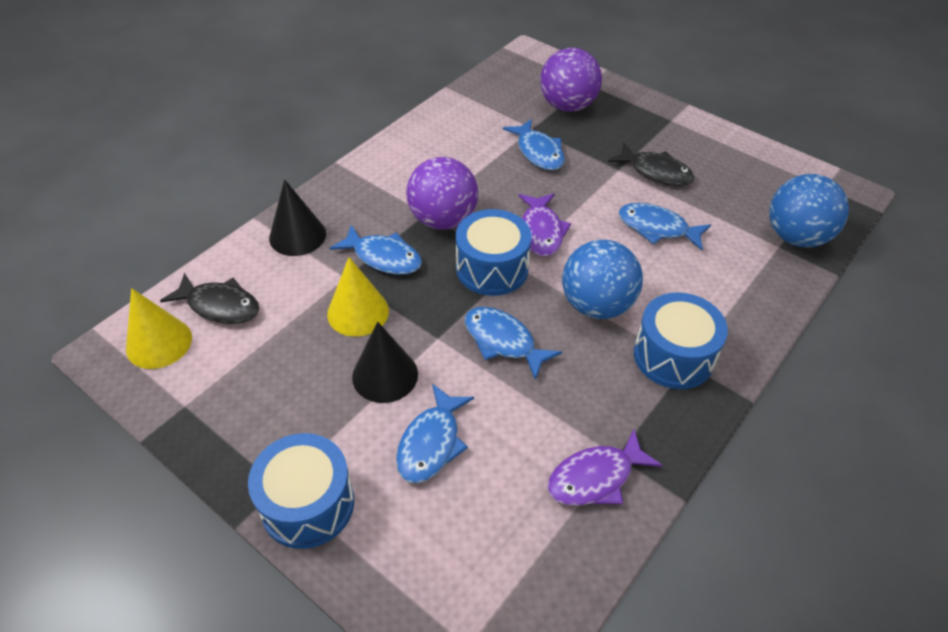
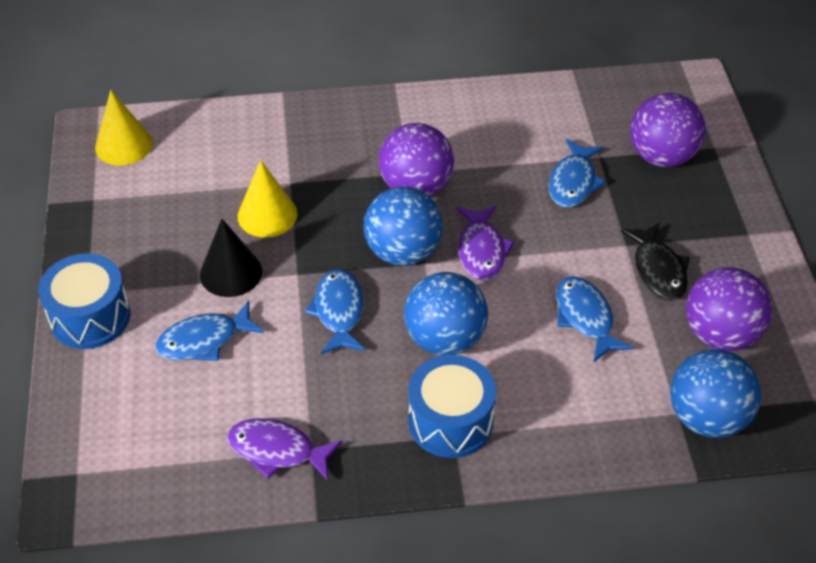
camera: 45 degrees right, 0 degrees up
(219, 306) = (186, 145): black fish -> none
(297, 235) = (295, 127): black cone -> none
(383, 257) = (334, 186): blue fish -> none
(492, 268) = (403, 252): blue drum -> blue ball
(541, 231) = (481, 250): purple fish -> purple fish turned 45 degrees counterclockwise
(736, 185) = (720, 334): none -> purple ball

